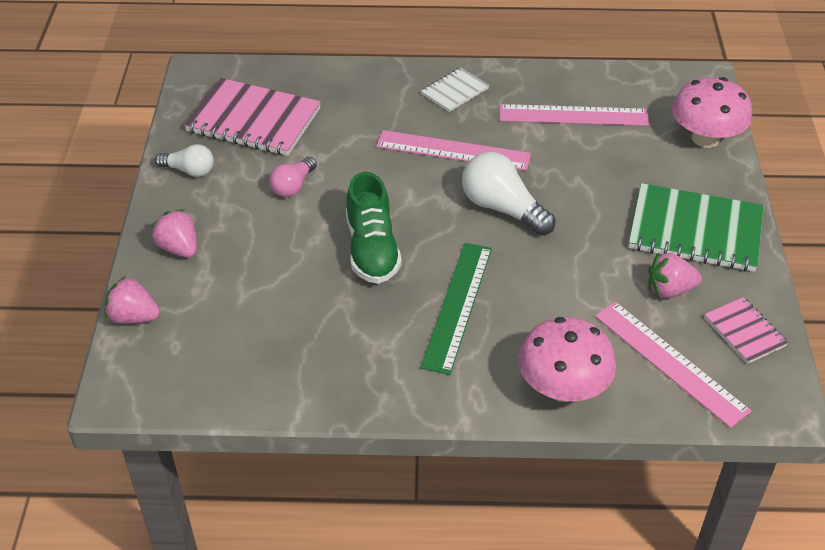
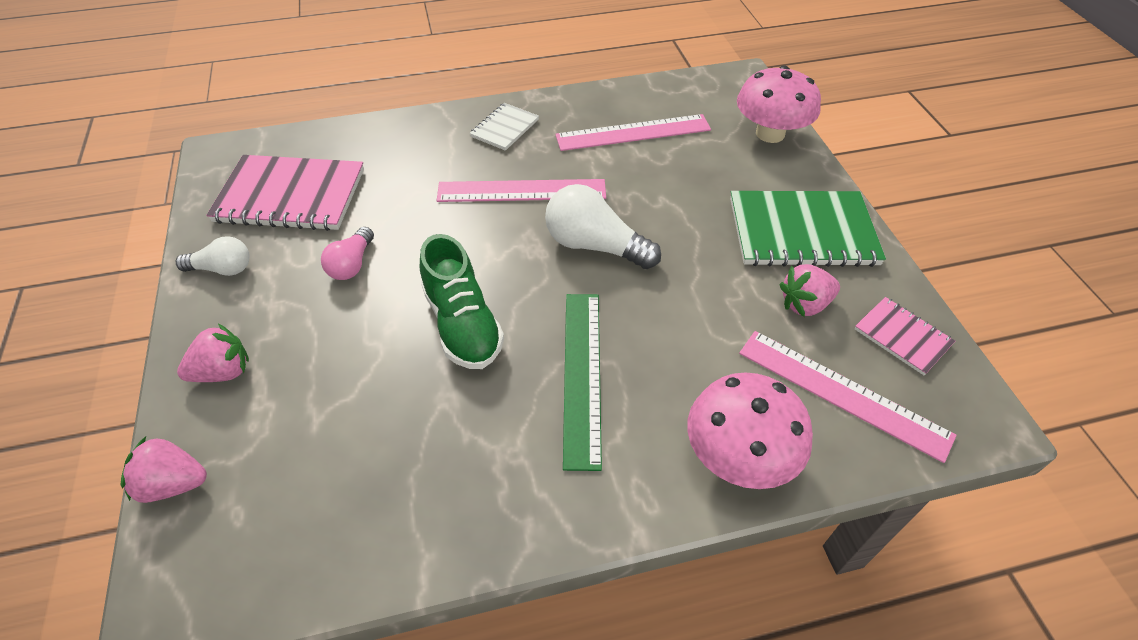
camera: 15 degrees left, 5 degrees up
(179, 248) = (223, 372): pink strawberry -> pink strawberry turned 120 degrees clockwise

